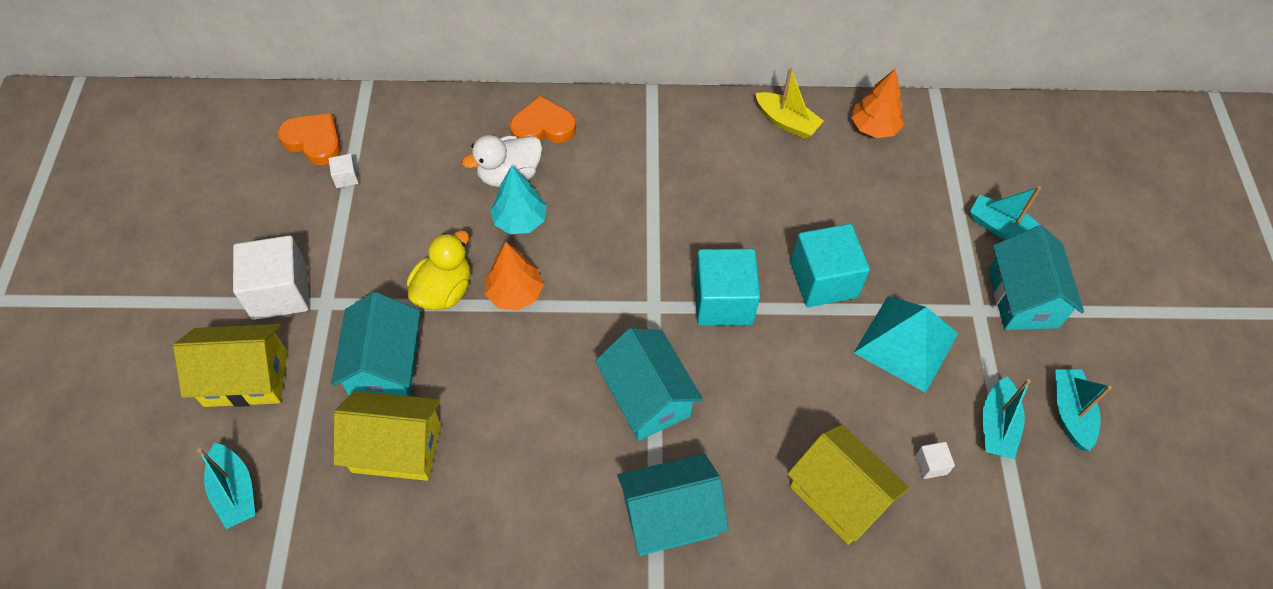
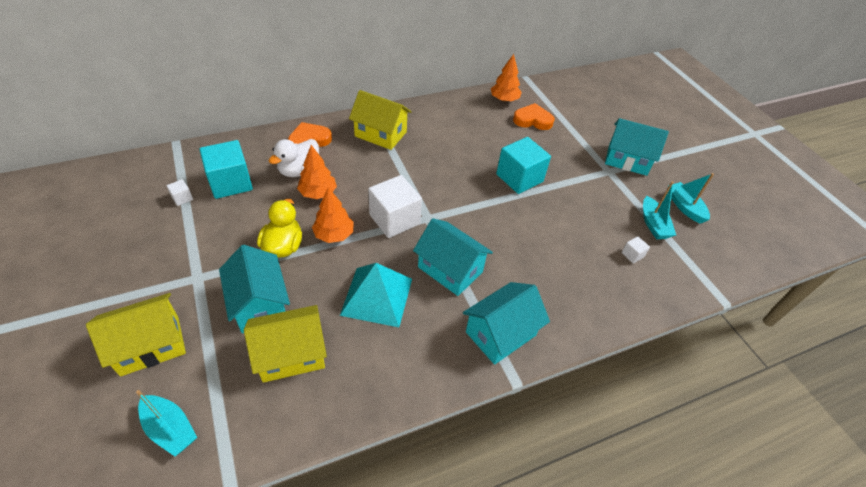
camera: 25 degrees left, 10 degrees down
(280, 292) = (157, 280): white cube -> white cube (394, 219)
(314, 141) = (149, 182): orange heart -> orange heart (533, 120)
(520, 220) = (318, 193): turquoise tree -> orange tree
(723, 301) = (468, 204): turquoise cube -> turquoise cube (230, 183)
(786, 122) = (455, 107): yellow boat -> none
(839, 495) = (593, 287): yellow house -> yellow house (380, 134)
(906, 342) = (582, 197): turquoise pyramid -> turquoise pyramid (377, 296)
(1002, 228) = (597, 130): turquoise boat -> none
(1023, 298) = (627, 160): turquoise house -> turquoise house turned 45 degrees counterclockwise

